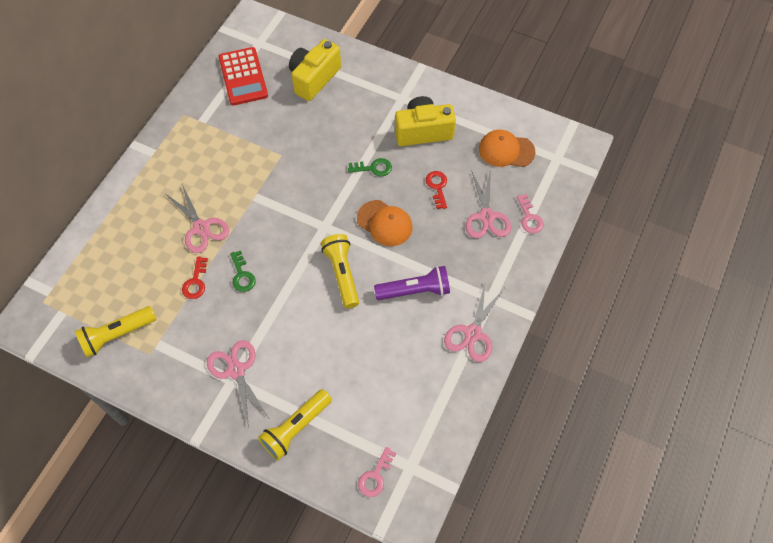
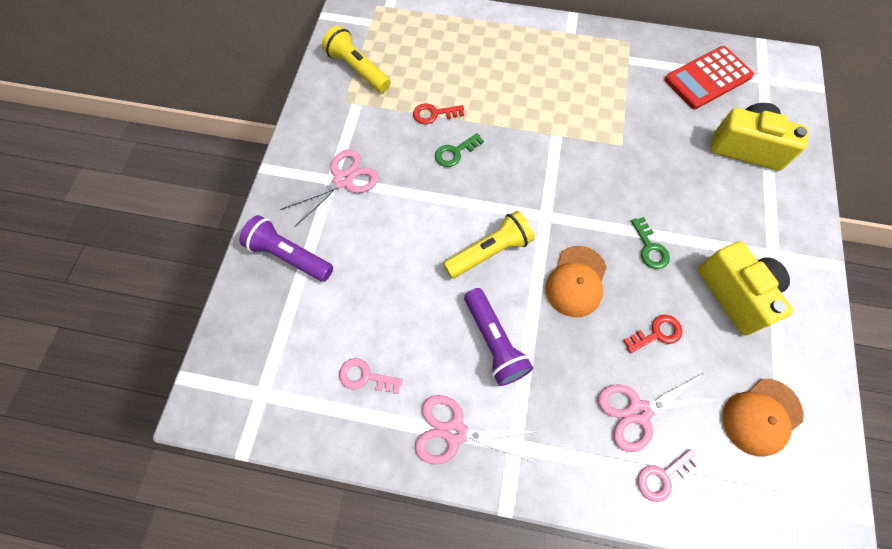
camera: 75 degrees right, 5 degrees up
(201, 228) = (498, 99): pink scissors -> none
(296, 428) = (289, 256): yellow flashlight -> purple flashlight
(375, 476) = (245, 356): pink key -> pink key (365, 376)
(506, 150) = (761, 416): orange cap -> orange cap turned 120 degrees counterclockwise

